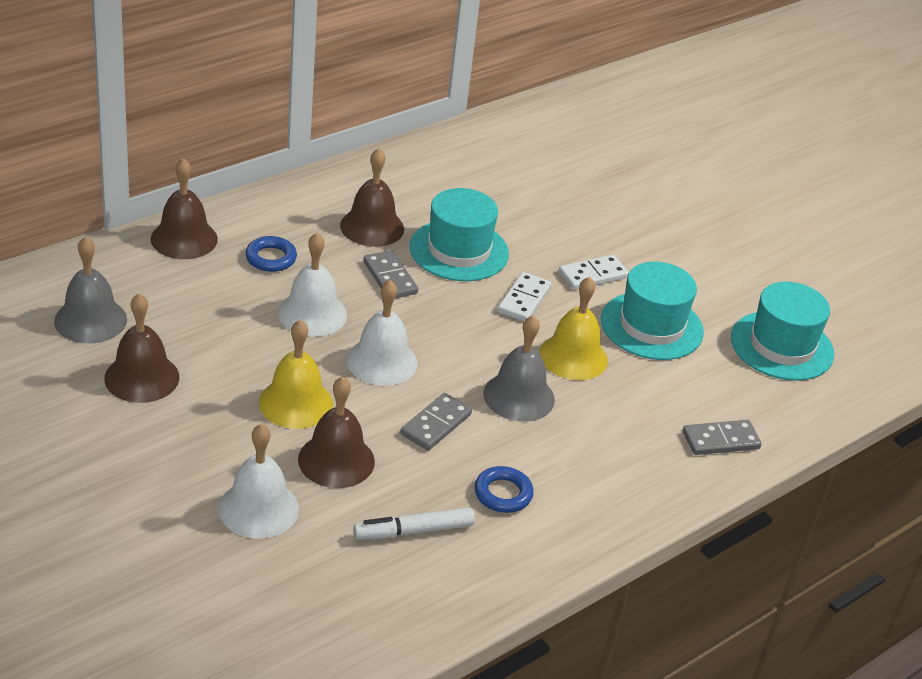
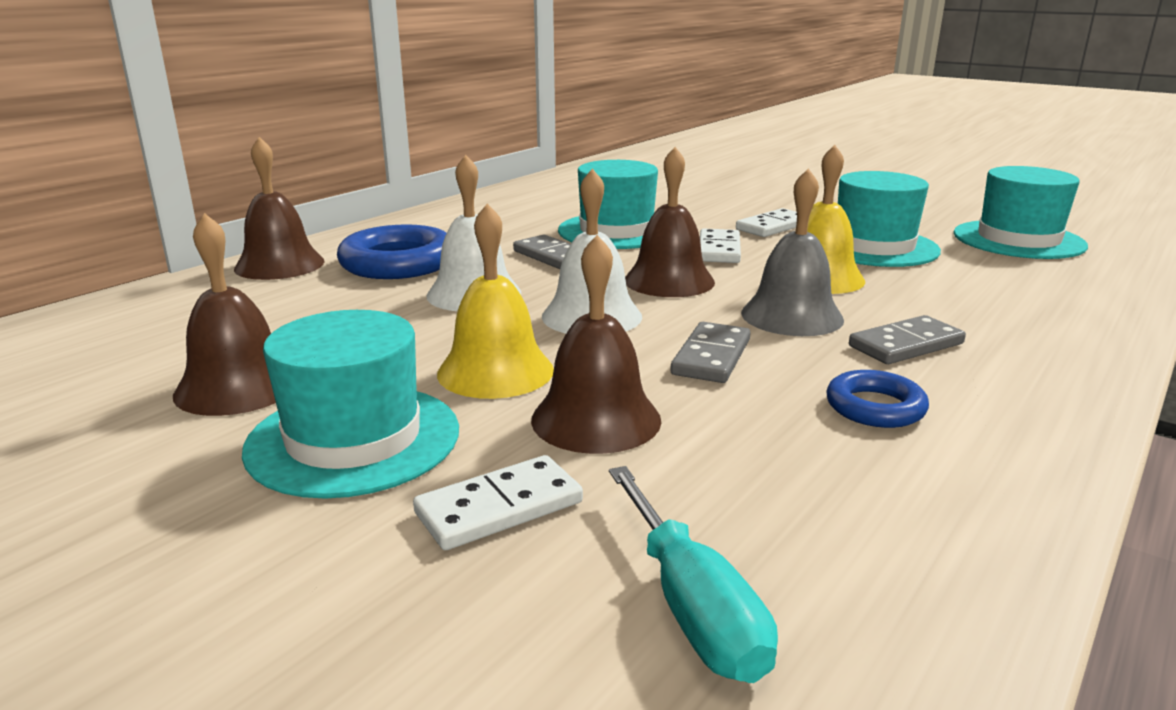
camera: 10 degrees left, 15 degrees down
(90, 320) = (148, 344): grey bell -> none
(198, 440) = (354, 439): none -> turquoise hat
(258, 508) = (499, 507): white bell -> white domino
(271, 258) = (398, 263): blue ring -> blue ring, size x1.76
(321, 586) = (692, 607): none -> turquoise screwdriver
(372, 227) = (508, 230): brown bell -> brown bell (669, 281)
(413, 531) = (789, 480): white marker -> none
(720, 440) = (1067, 310): grey domino -> grey domino (905, 345)

